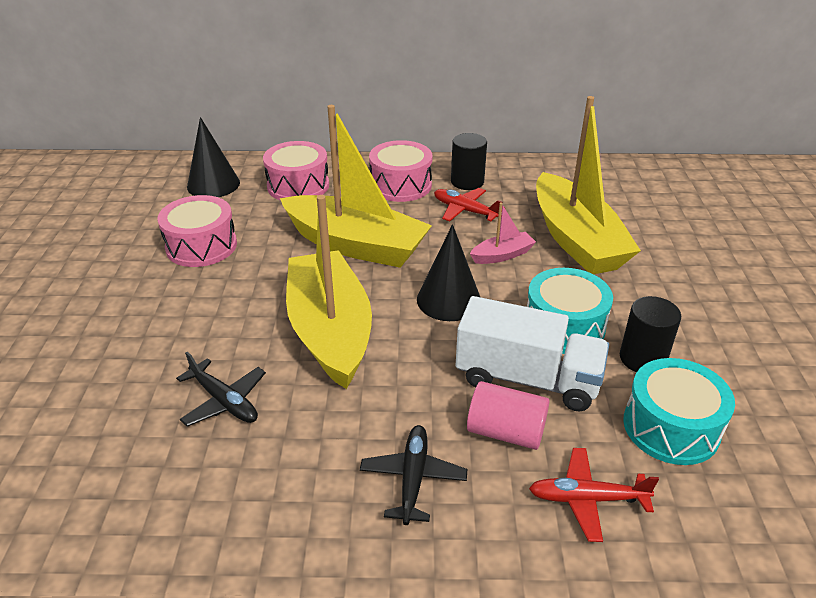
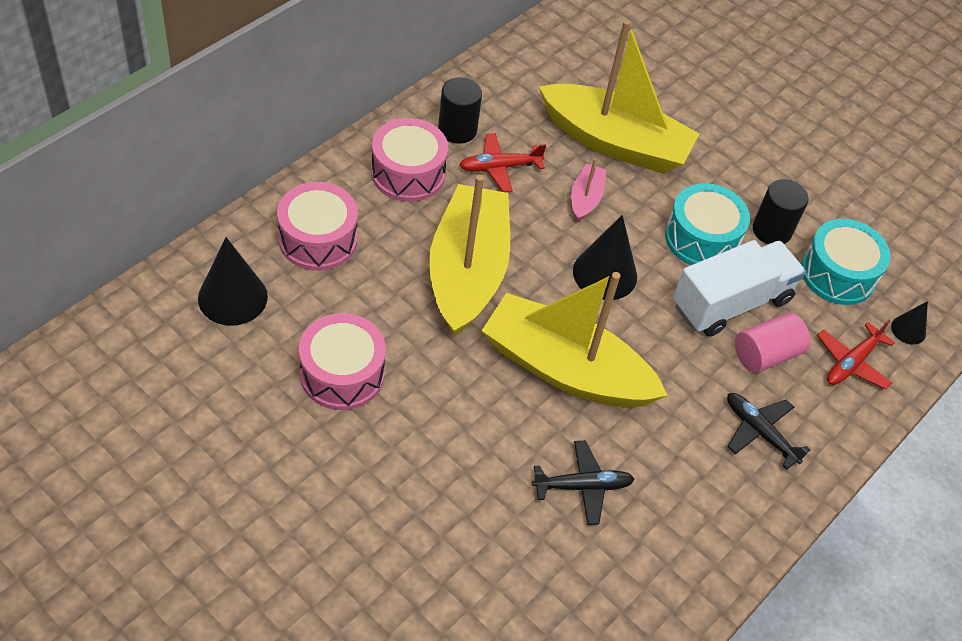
camera: 55 degrees left, 15 degrees up
(356, 245) = (467, 271): yellow boat -> yellow boat turned 60 degrees counterclockwise
(696, 521) = (908, 330): none -> black cone

